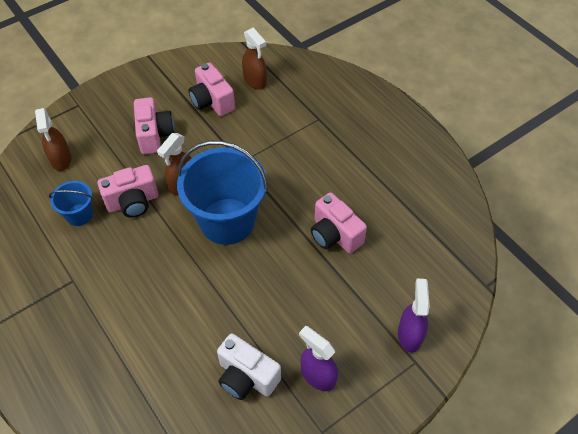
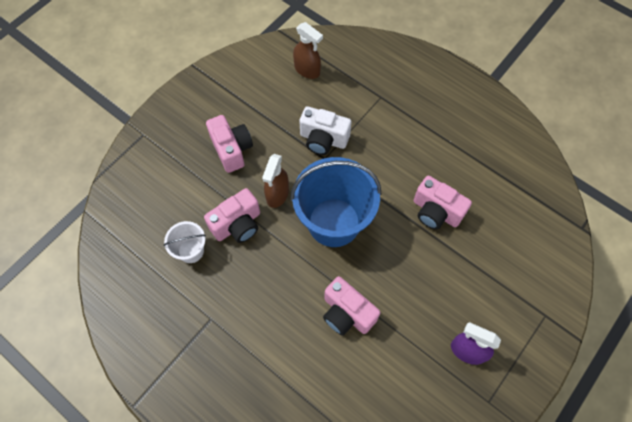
camera: 15 degrees left, 10 degrees up
(61, 159) = (149, 197): brown spray bottle -> none
(79, 215) = (191, 251): blue bucket -> white bucket
(212, 101) = (274, 101): pink camera -> pink camera (347, 313)
(246, 376) = (406, 369): white camera -> white camera (323, 139)
(409, 334) = (532, 291): purple spray bottle -> none

